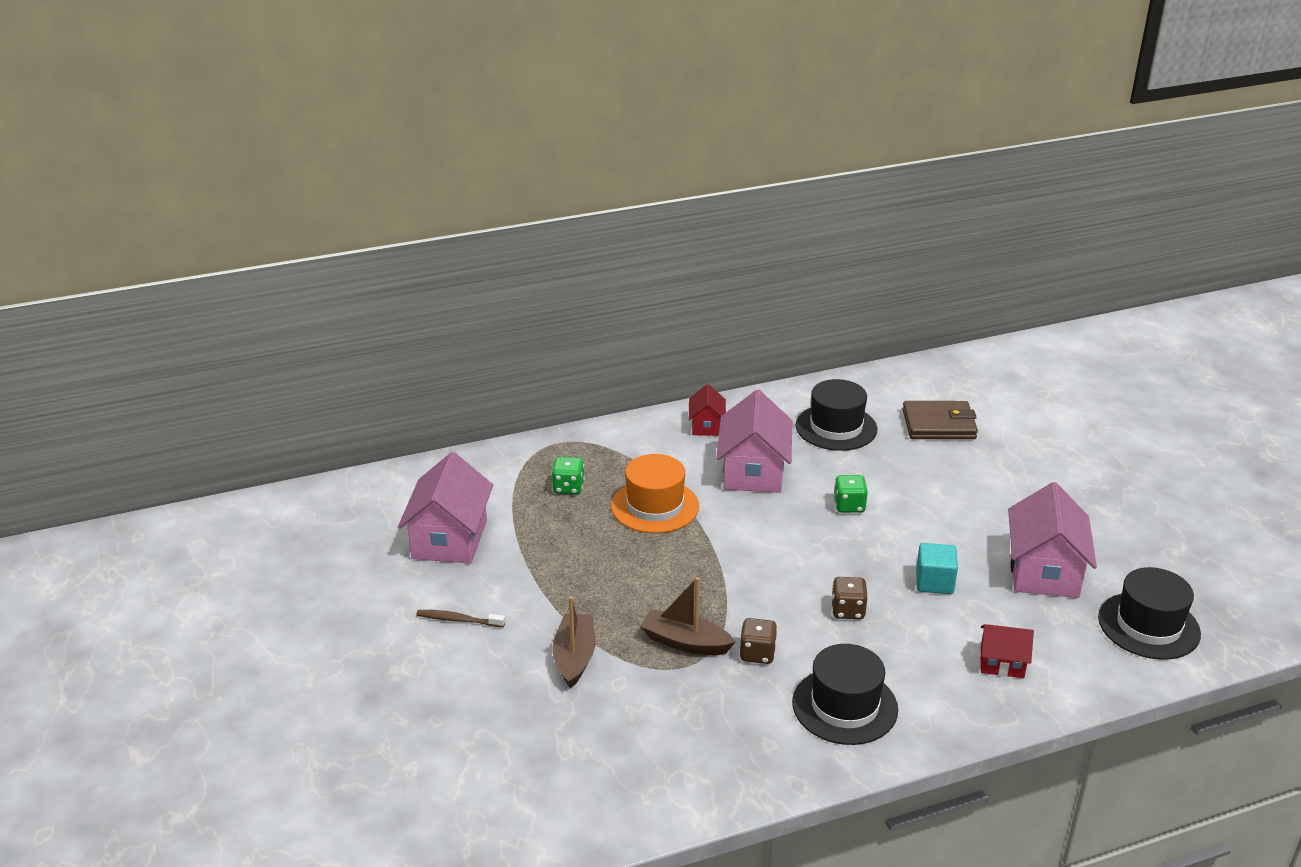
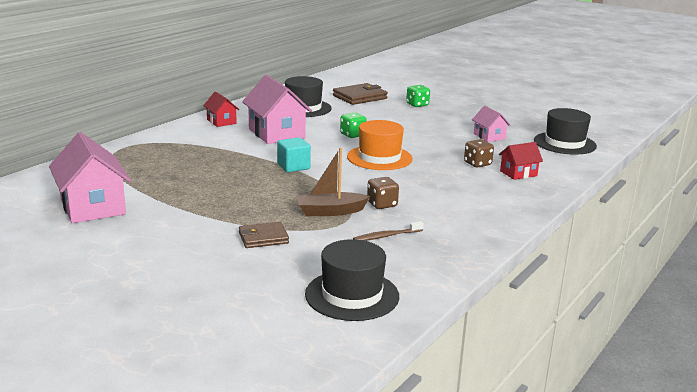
camera: 35 degrees left, 10 degrees down
(458, 620) = (149, 243): brown toothbrush -> brown toothbrush (386, 236)
(568, 488) = (158, 164): green dice -> green dice (417, 105)
(574, 657) = (263, 238): brown boat -> brown wallet
(655, 506) = (231, 160): orange hat -> orange hat (379, 158)
(844, 706) = (462, 212): black hat -> black hat (352, 295)
(847, 610) = (409, 174): brown dice -> brown dice (477, 164)
(934, 582) = (440, 153): turquoise cube -> turquoise cube (293, 166)
(1044, 571) = (489, 136): pink house -> pink house, size x0.54

